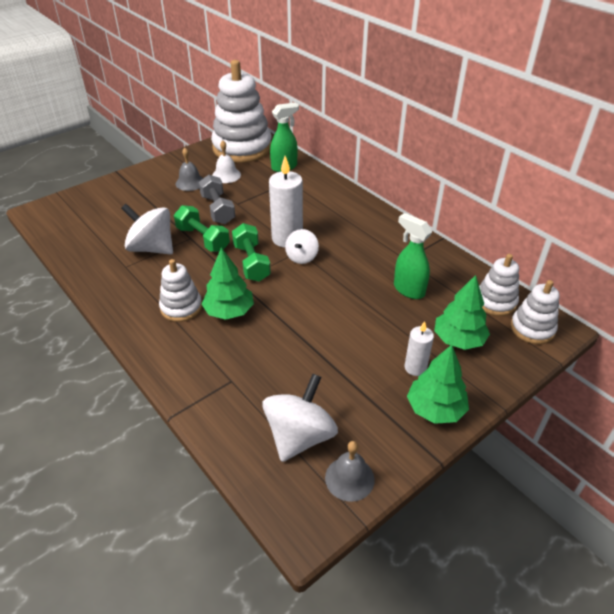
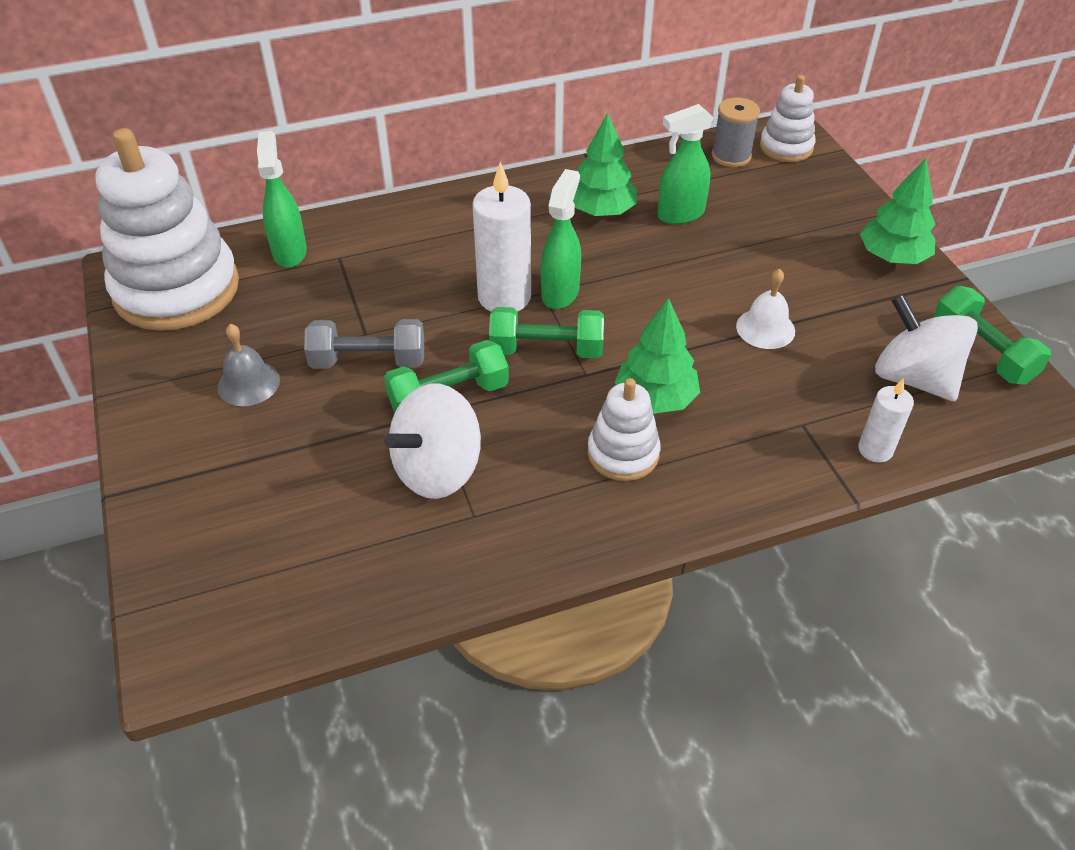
camera: 70 degrees left, 5 degrees up
(226, 175) = (259, 329): white bell -> white bell (765, 328)
(302, 257) = (560, 293): white spinning top -> green spray bottle
(349, 478) = (982, 352): grey bell -> green dumbbell
(415, 367) = (824, 252): white candle -> white candle (875, 450)
(458, 340) = (787, 205): green tree -> green tree (601, 211)
(495, 302) = (731, 156): white stacking toy -> grey spool

